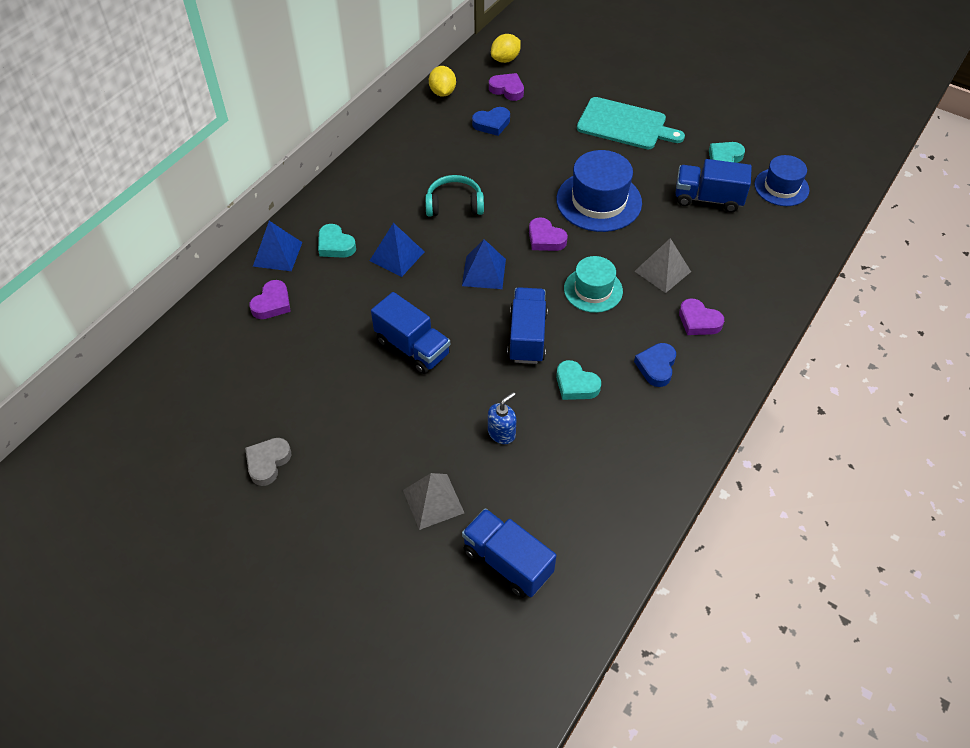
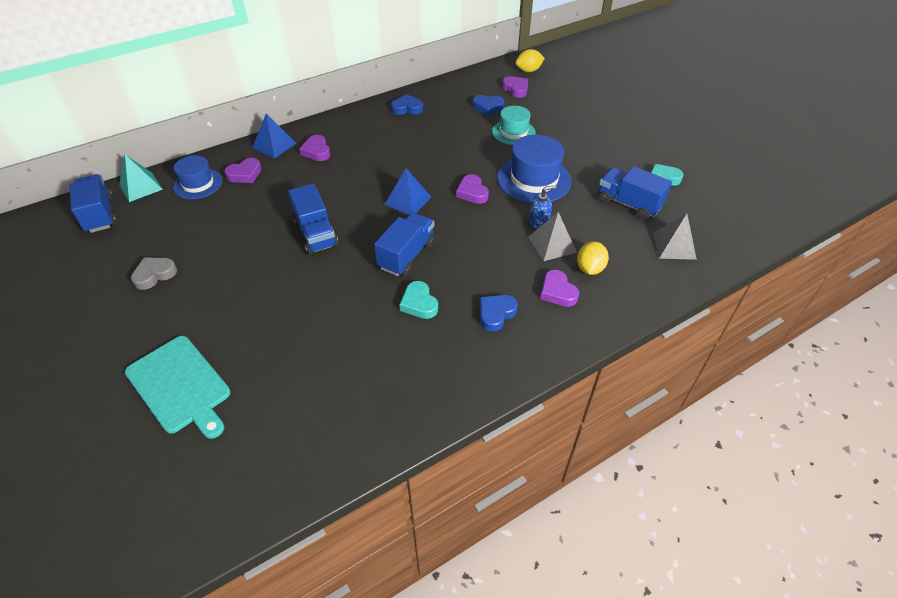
camera: 25 degrees right, 5 degrees down
(155, 364) = (140, 187): none -> turquoise pyramid
(335, 245) = (316, 151): turquoise heart -> purple heart
(397, 256) = (353, 171): blue pyramid -> none
(400, 154) = (407, 108): none -> blue heart
(433, 501) = (243, 348): grey pyramid -> grey pyramid (674, 246)
(442, 92) = (466, 79): yellow lemon -> yellow lemon (589, 268)
(454, 204) = (420, 150): turquoise headphones -> none
(501, 433) = (333, 317): blue soap dispenser -> blue soap dispenser (539, 222)
(507, 562) = (261, 418): blue truck -> blue truck (100, 214)
(593, 290) = (484, 239): turquoise hat -> turquoise hat (513, 132)
(625, 125) = (592, 134): turquoise cutting board -> turquoise cutting board (180, 386)
(781, 187) = (701, 214): blue hat -> blue hat (198, 184)

